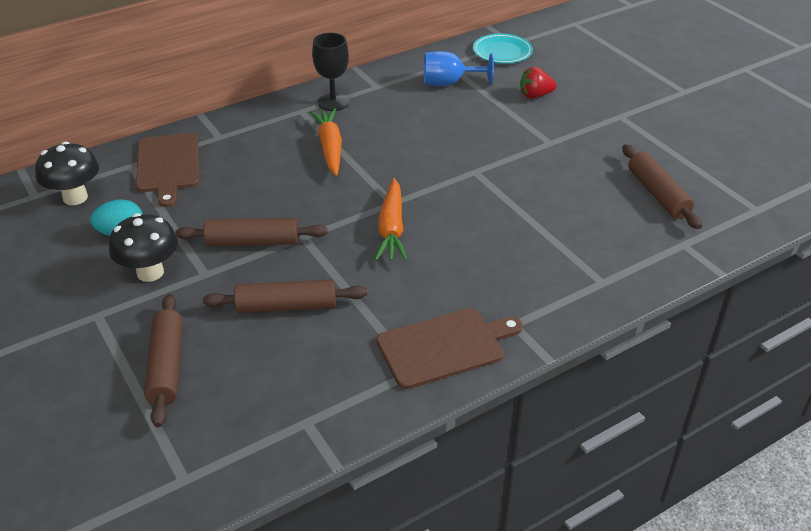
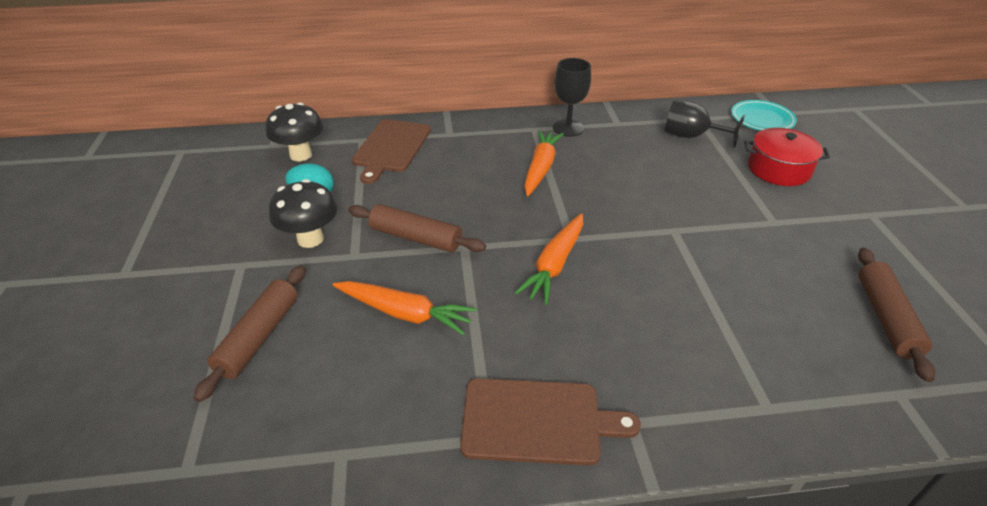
camera: 25 degrees right, 0 degrees up
(286, 306) = (404, 313): brown rolling pin -> orange carrot
(449, 83) = (691, 136): blue goblet -> black goblet
(535, 95) = (778, 169): red strawberry -> red pot

